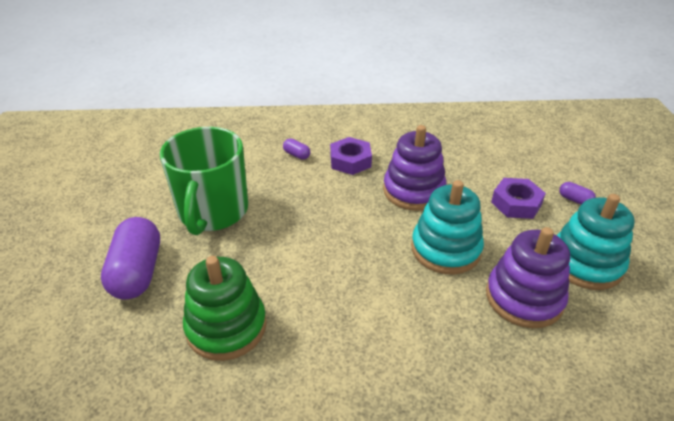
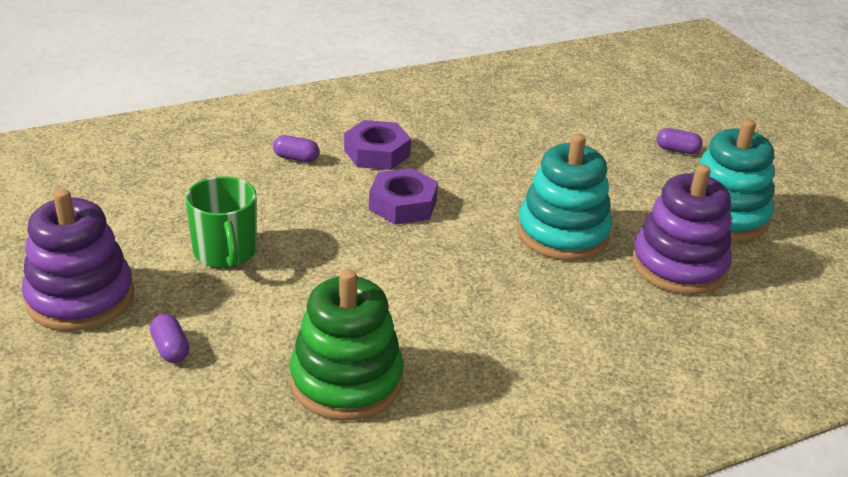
camera: 25 degrees left, 5 degrees down
(137, 272) = (170, 349): purple capsule -> purple capsule, size x0.43
(212, 212) = (225, 252): green mug -> green mug, size x0.60
(413, 191) = (483, 175): purple stacking toy -> purple stacking toy (80, 298)
(516, 203) = (614, 166): purple nut -> purple nut (403, 204)

